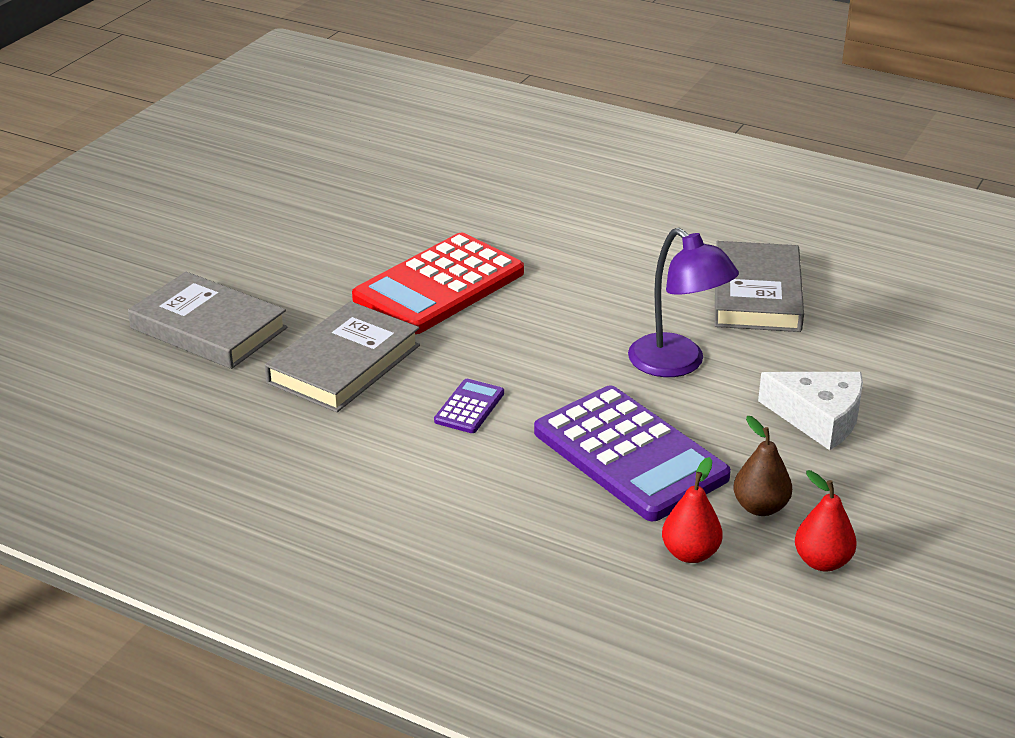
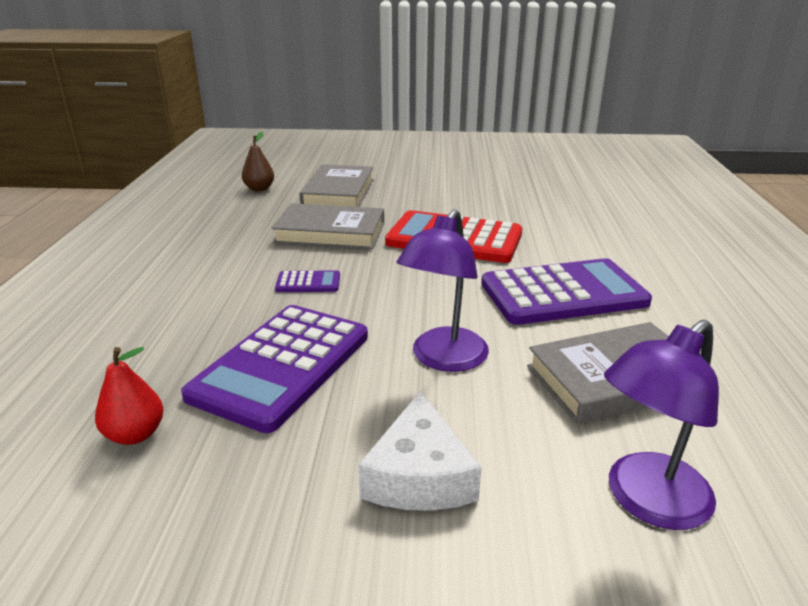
camera: 65 degrees right, 5 degrees down
(610, 266) = (563, 293): none -> purple calculator
(760, 507) = (226, 465): brown pear -> brown pear (259, 189)
(822, 561) = (134, 539): red pear -> none
(889, 336) = (646, 501): none -> purple lamp

